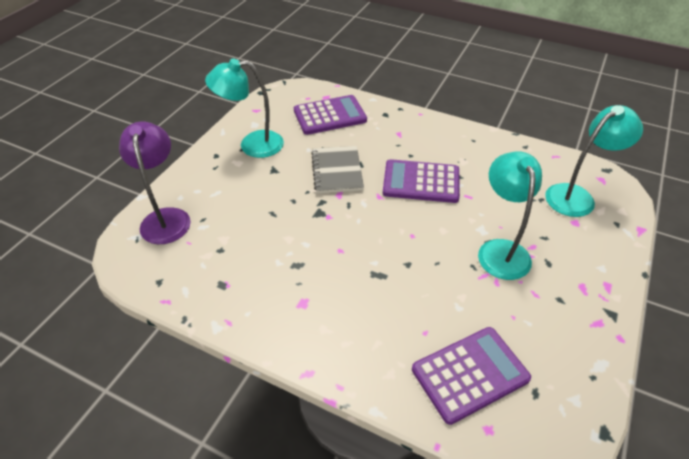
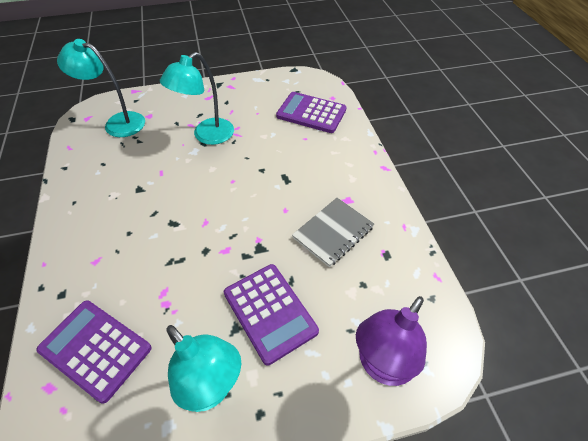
camera: 130 degrees left, 5 degrees up
(337, 171) = (195, 273): grey notebook -> grey notebook (333, 232)
(421, 182) = (164, 206): purple calculator -> purple calculator (270, 312)

